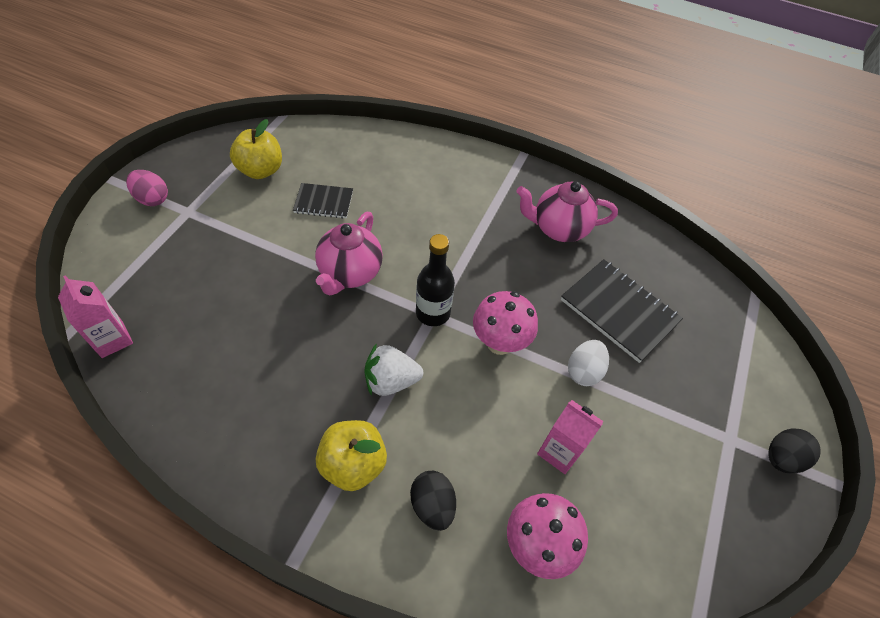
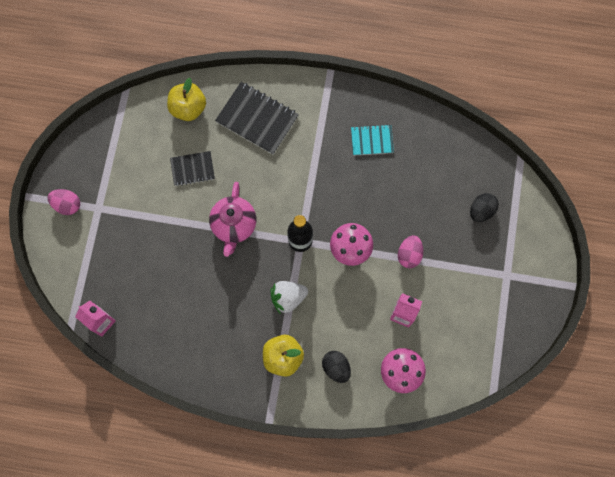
camera: 10 degrees left, 20 degrees up
(261, 170) = (133, 153): yellow apple -> yellow apple (188, 108)
(558, 229) = (372, 140): pink teapot -> turquoise notebook
(583, 371) = (409, 255): white egg -> pink egg
(619, 311) = (426, 200): black notebook -> black notebook (257, 119)
(781, 458) = (538, 279): black egg -> black egg (481, 211)

